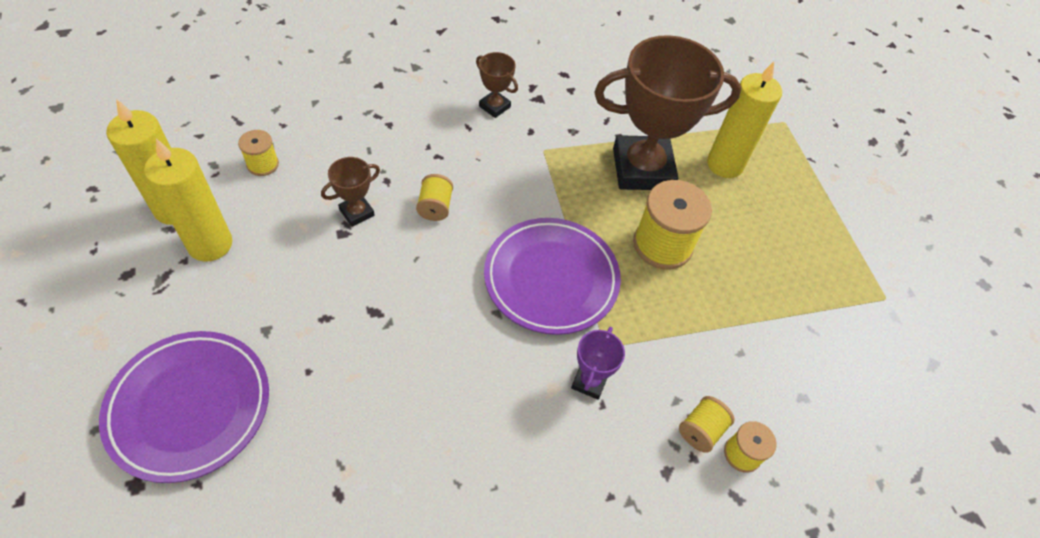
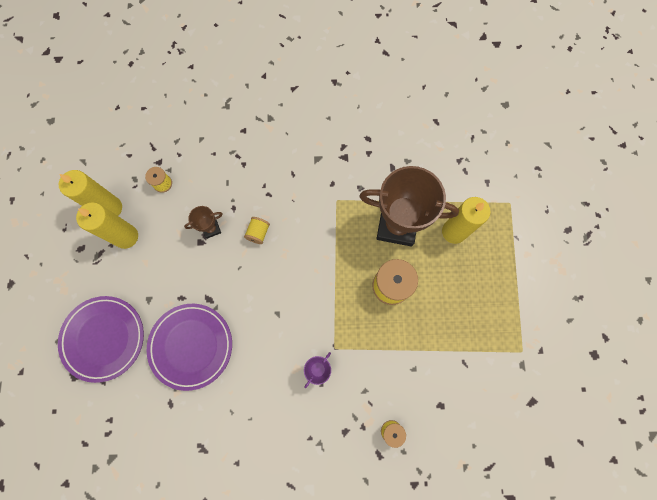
camera: 20 degrees right, 20 degrees up
(494, 106) = (313, 160): brown trophy -> none
(551, 279) = (315, 297): purple plate -> purple plate (191, 346)
(701, 430) = (372, 412): yellow spool -> none

